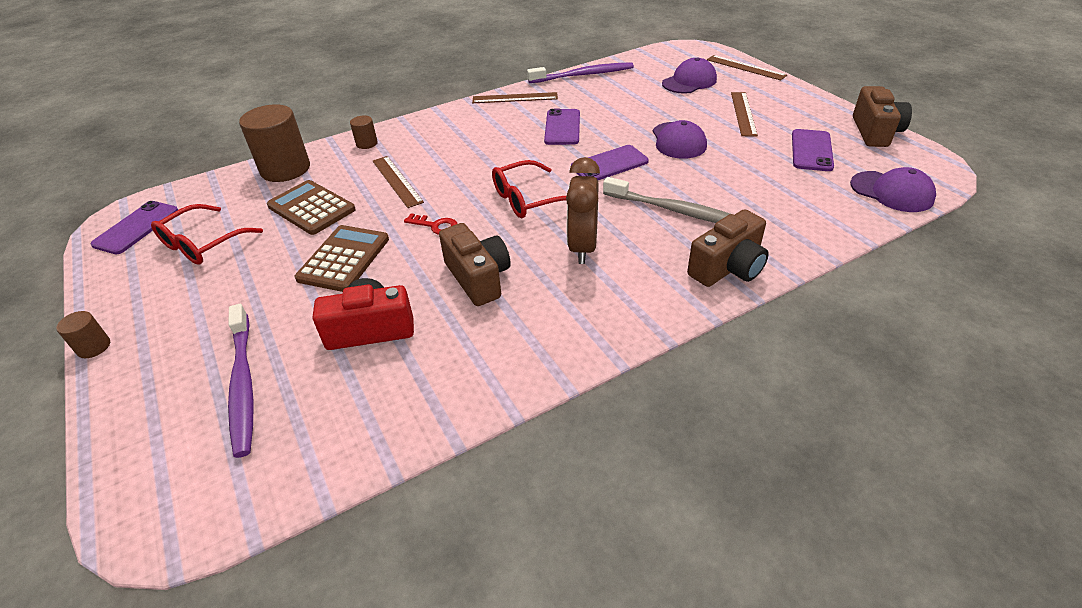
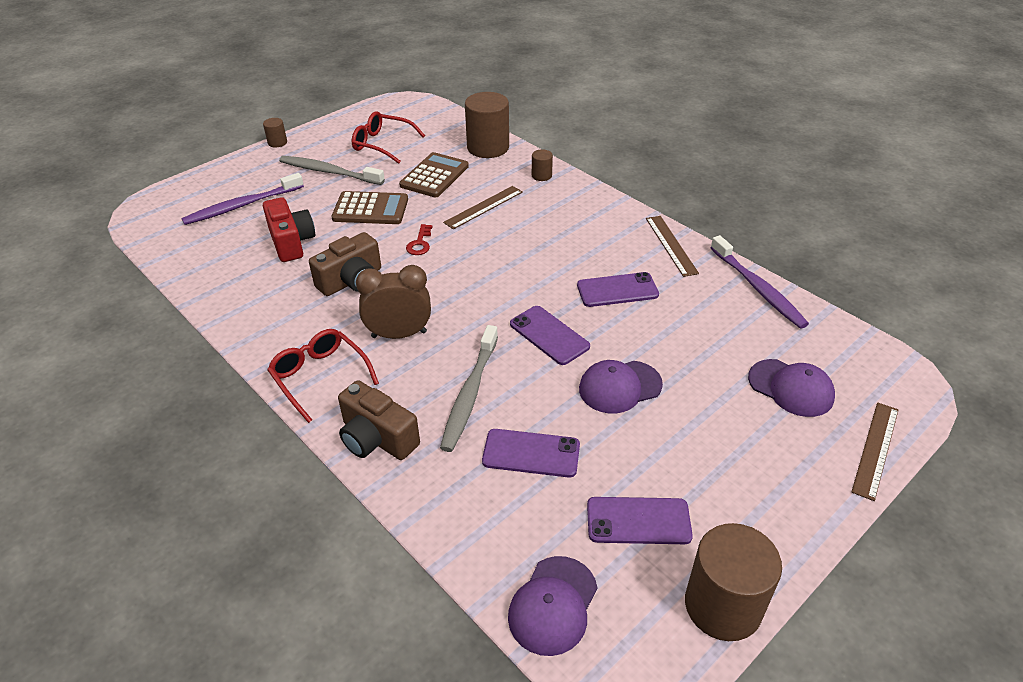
camera: 75 degrees right, 0 degrees up
(136, 227) = (398, 112): purple phone -> purple phone (531, 453)
(227, 293) = (329, 172): none -> grey toothbrush
(528, 199) = (470, 288): red glasses -> red glasses (320, 377)
(743, 113) = (718, 448): brown ruler -> none
(875, 132) = (723, 605): brown camera -> brown cylinder

